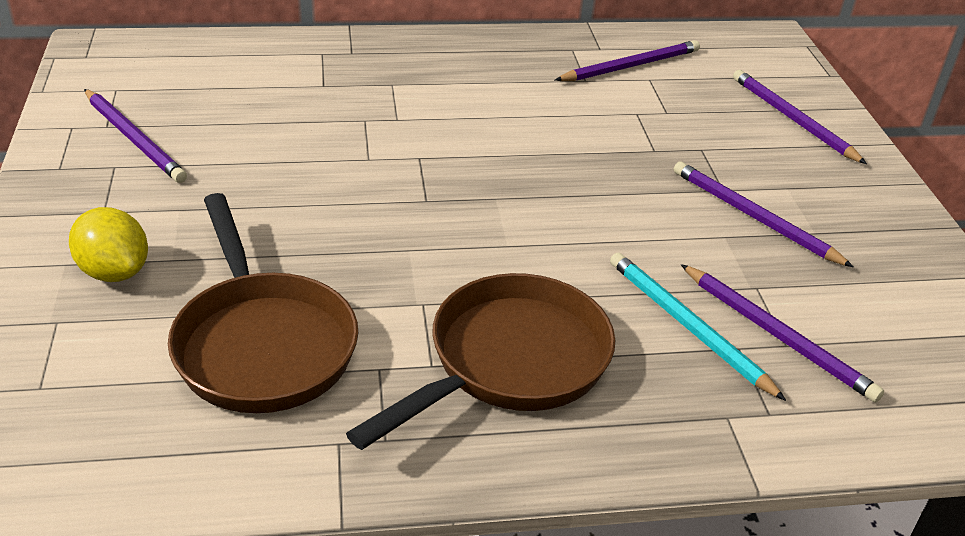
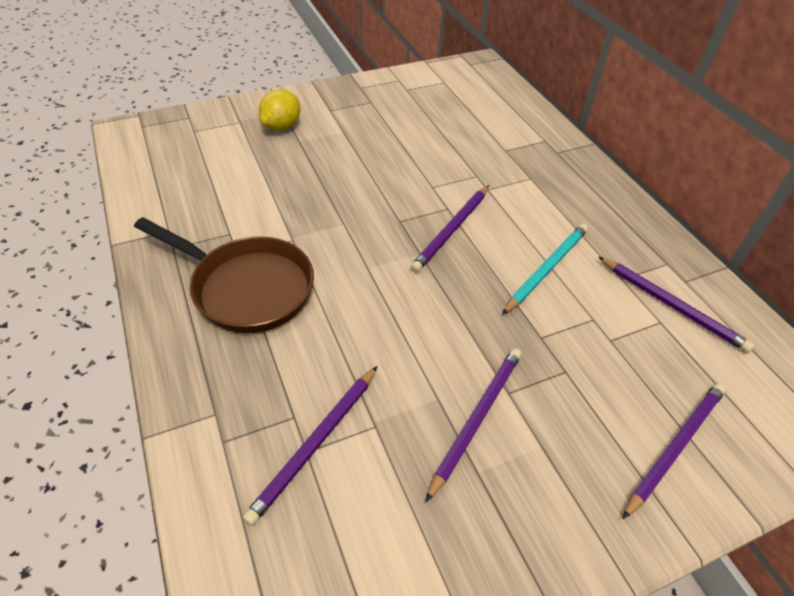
camera: 75 degrees right, 10 degrees up
(134, 138) = (400, 100): purple pencil -> purple pencil (452, 230)
(262, 344) = (238, 187): brown pan -> none
(688, 327) = (309, 381): turquoise pencil -> turquoise pencil (546, 269)

